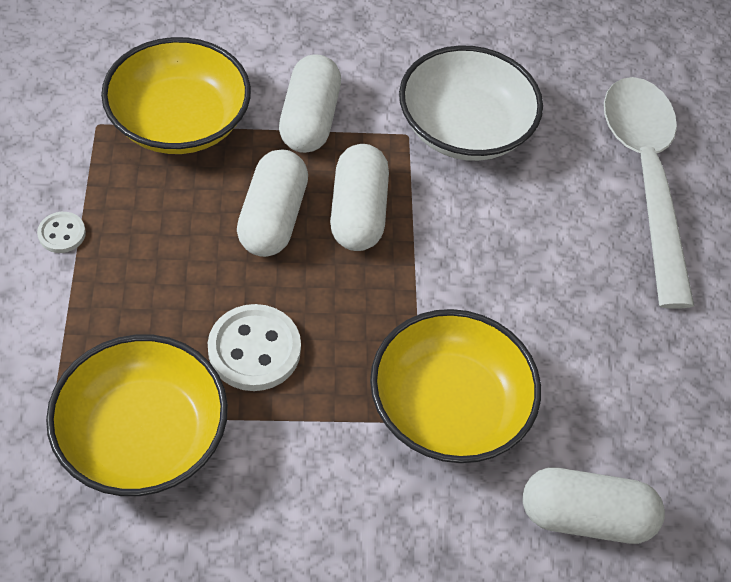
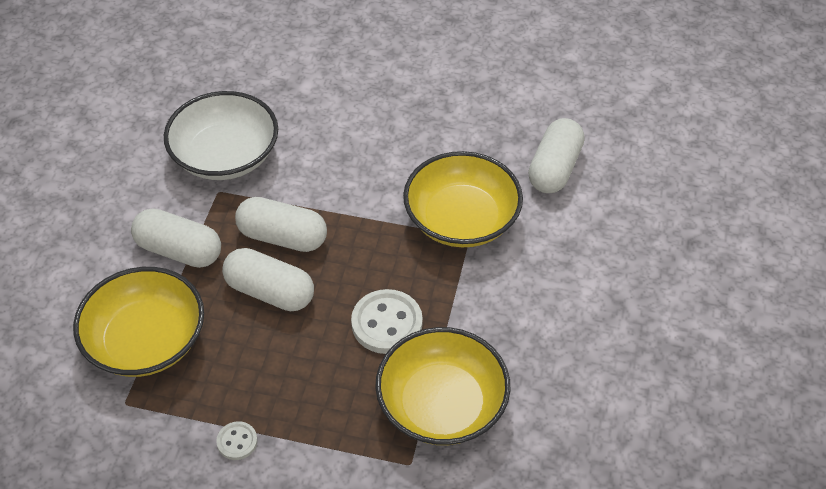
camera: 70 degrees left, 5 degrees down
(645, 177) = (306, 67): white spoon -> none

